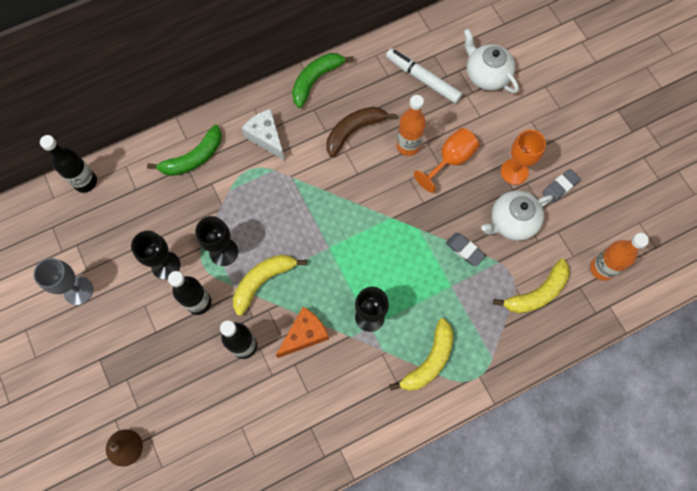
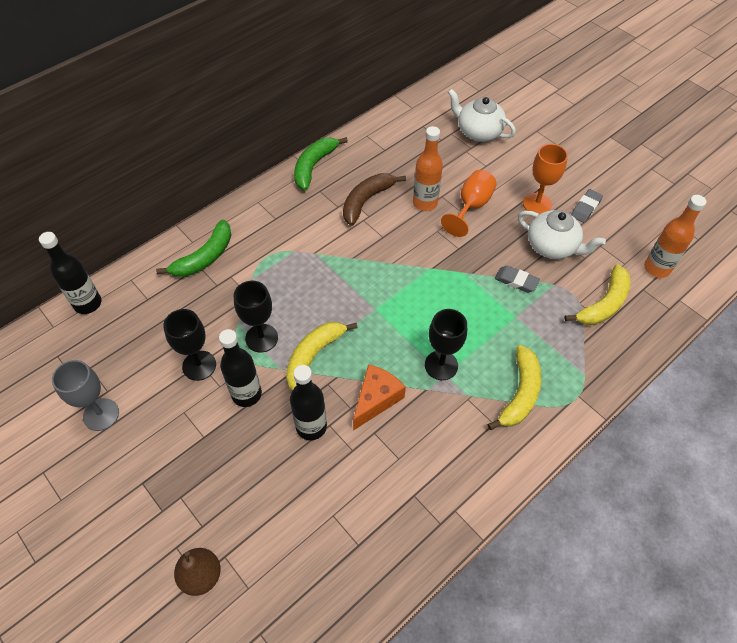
camera: 15 degrees left, 15 degrees down
(266, 137) = (278, 224): white cheese -> none
(423, 79) = (419, 146): white marker -> none
(512, 222) = (552, 246): white teapot -> white teapot turned 105 degrees counterclockwise

